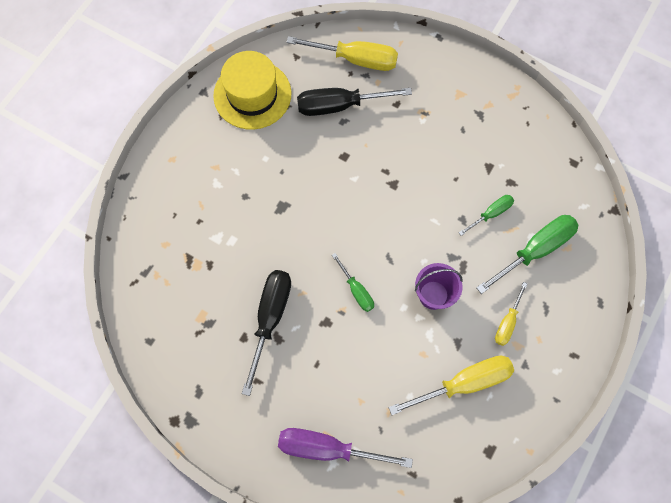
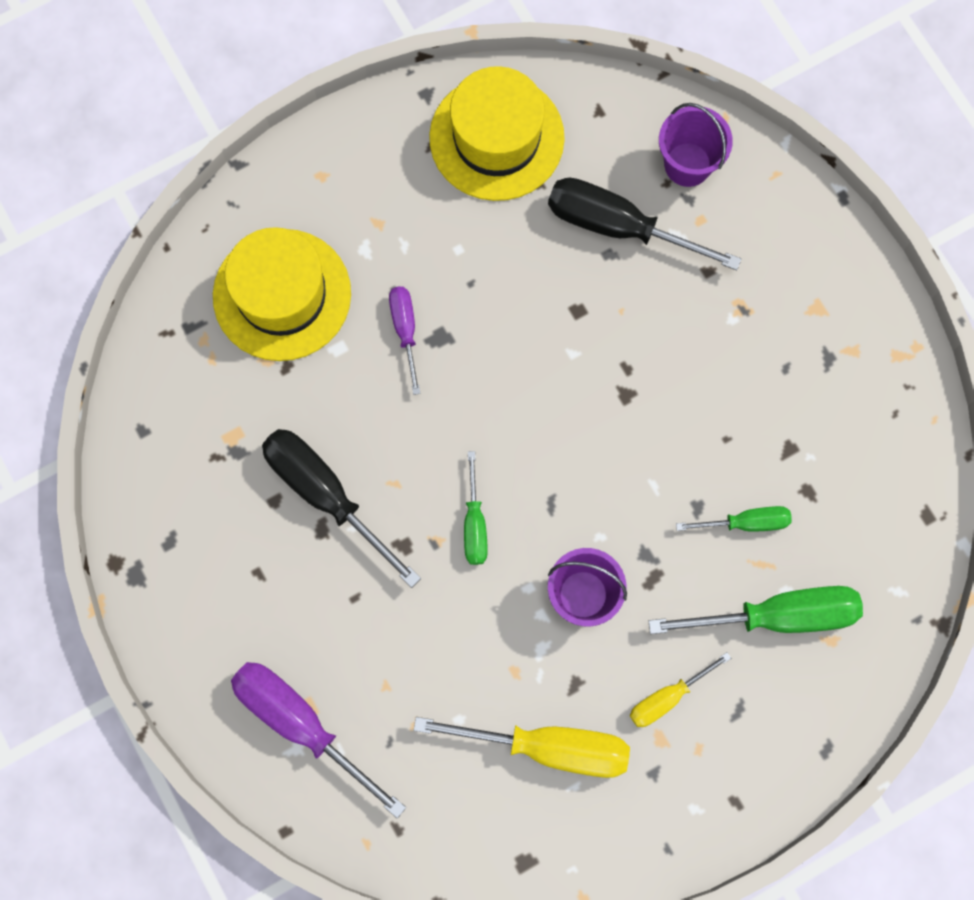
camera: 30 degrees right, 5 degrees up
(185, 229) = (282, 295): none -> yellow hat
(262, 213) = (405, 331): none -> purple screwdriver
(270, 319) = (326, 495): black screwdriver -> black screwdriver turned 90 degrees counterclockwise
(355, 59) = (687, 164): yellow screwdriver -> purple bucket

